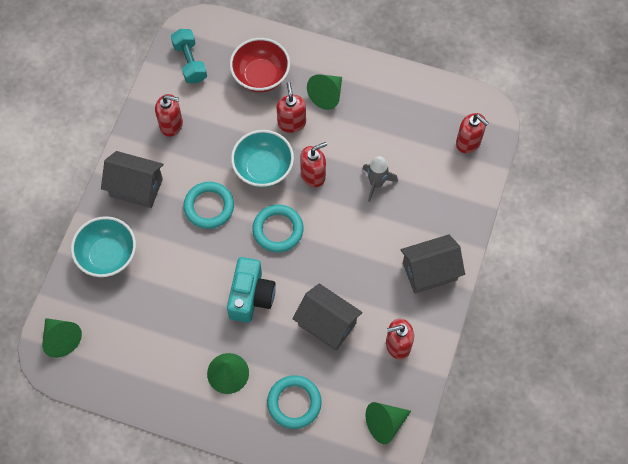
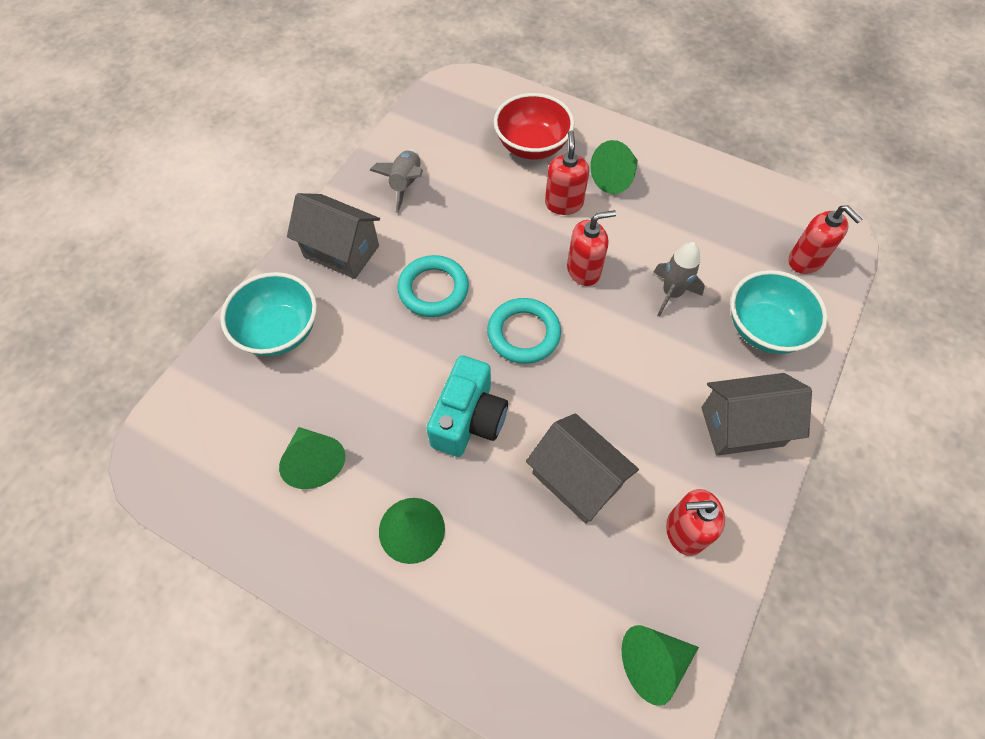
camera: 10 degrees right, 5 degrees down
(61, 339) = (180, 435): green cone -> green cone (315, 462)
(171, 124) = (406, 184): red soap dispenser -> grey rocket
(190, 62) = (445, 120): turquoise dumbbell -> none
(263, 168) = (516, 253): turquoise bowl -> turquoise bowl (764, 329)
(294, 403) = (507, 598): turquoise ring -> none

